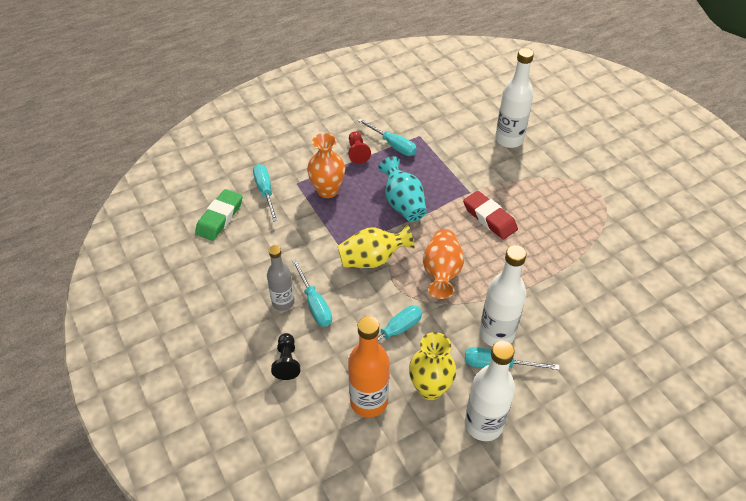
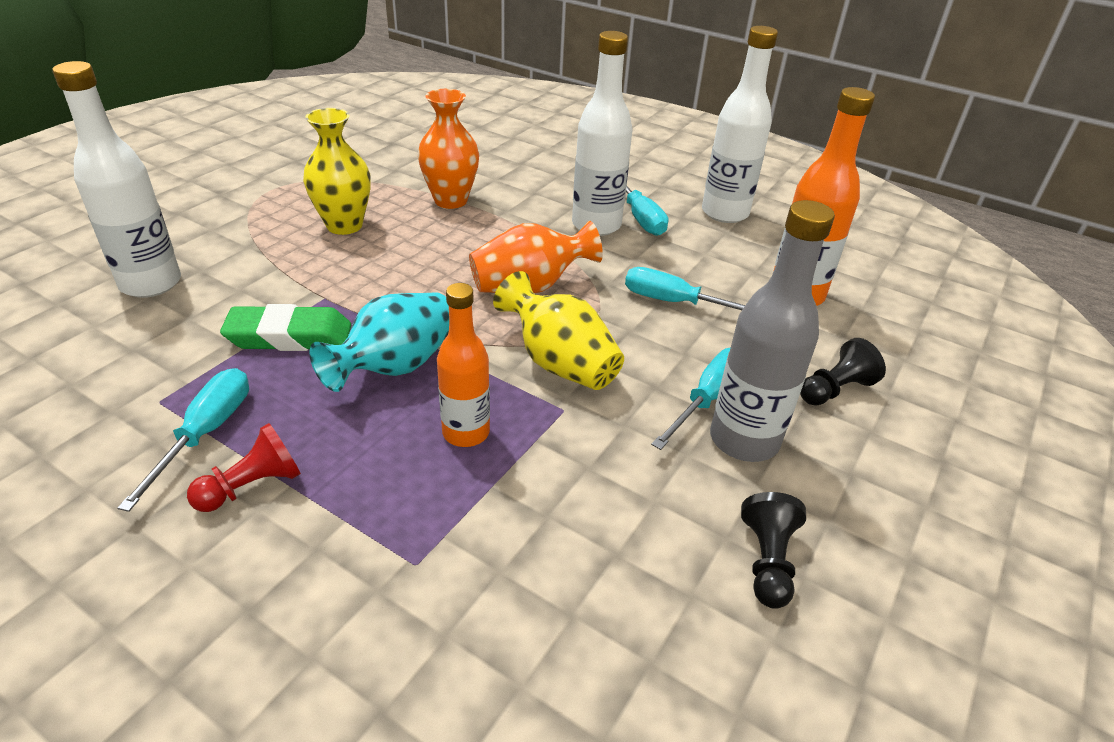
camera: 120 degrees left, 10 degrees down
(220, 218) = (633, 678): green eraser -> green eraser (289, 336)
(227, 274) = (767, 561): none -> black pawn
(265, 191) = (480, 618): turquoise screwdriver -> none
(283, 302) = (744, 440): grey bottle -> grey bottle, size x1.51
(327, 190) = (414, 491): orange vase -> orange vase (451, 200)
(348, 213) = (466, 432): none -> orange bottle
(430, 388) = (724, 255): yellow vase -> yellow vase (344, 225)
(489, 218) = (380, 267): red eraser -> none

